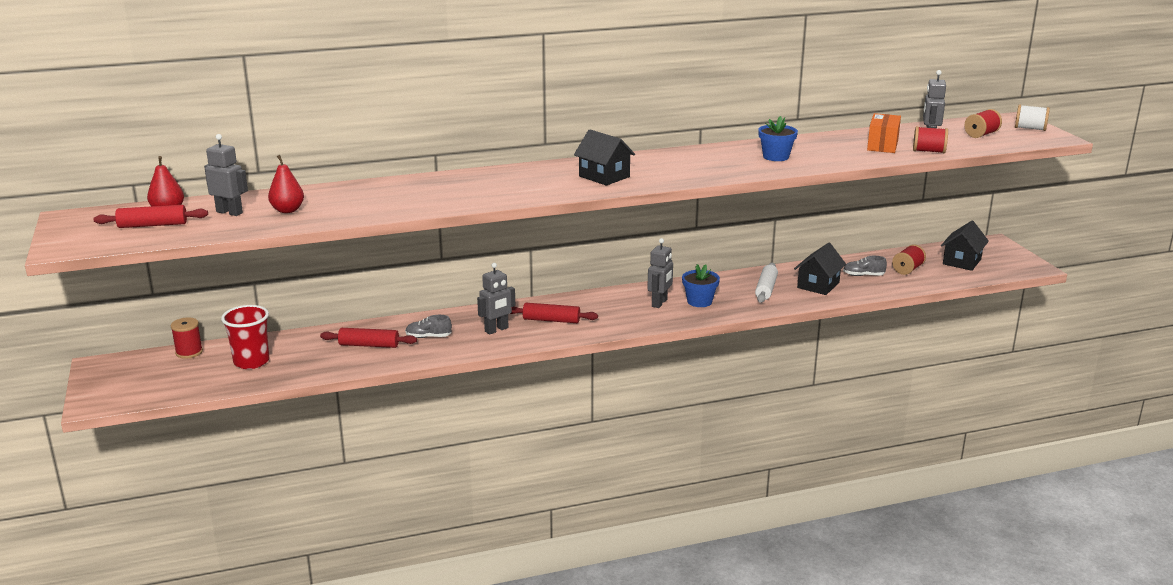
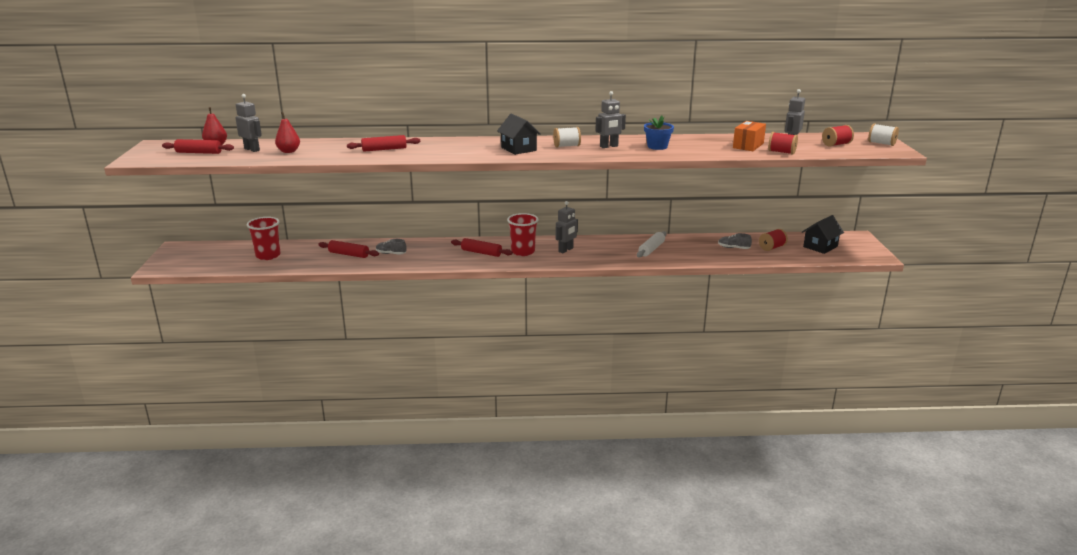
camera: 15 degrees right, 0 degrees up
(189, 352) = (234, 245): red spool -> none
(422, 194) = (384, 149): none -> red rolling pin
(496, 330) = (439, 254): grey robot -> grey robot (609, 146)
(605, 312) = (523, 252): none -> red cup
(662, 166) = (567, 146): none -> white spool
(699, 301) = (595, 252): blue flower pot -> none
(818, 285) = (693, 251): black house -> none

